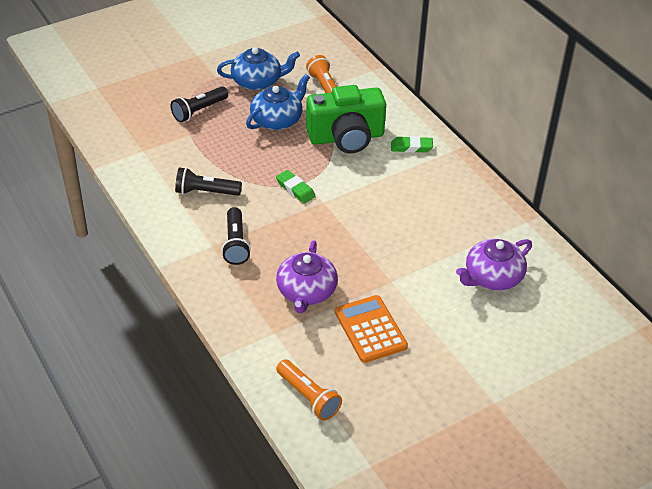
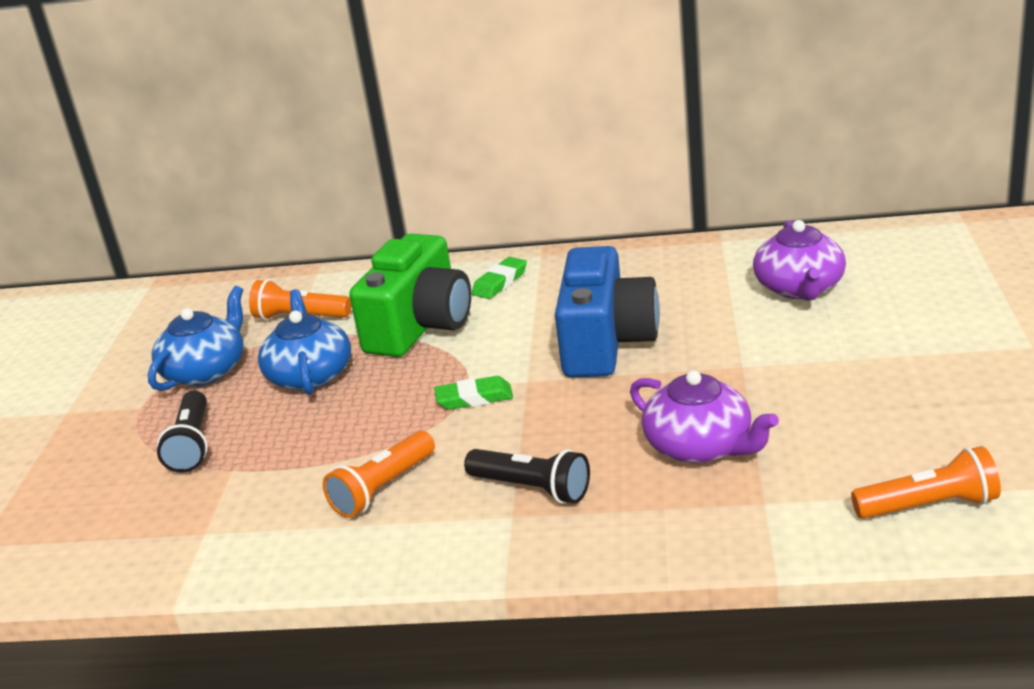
camera: 50 degrees left, 15 degrees down
(206, 192) = (382, 488): black flashlight -> orange flashlight
(370, 329) = (825, 409): orange calculator -> none
(378, 217) = (606, 343): none -> blue camera

